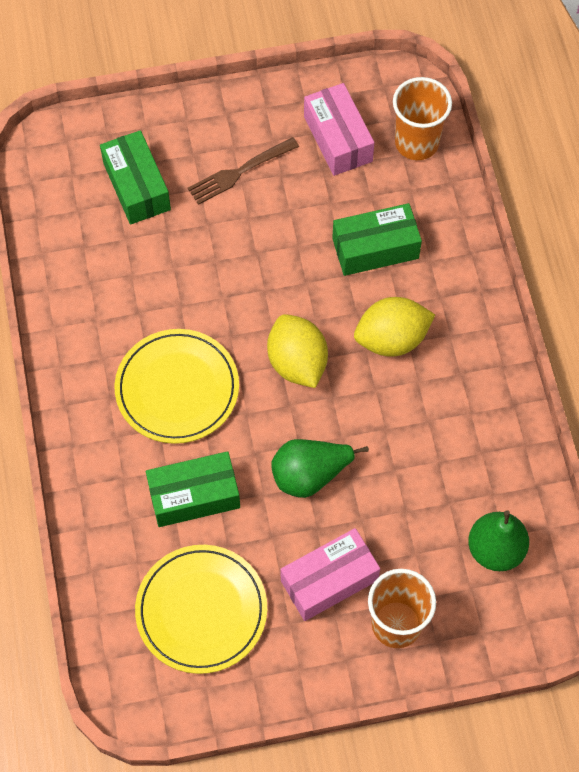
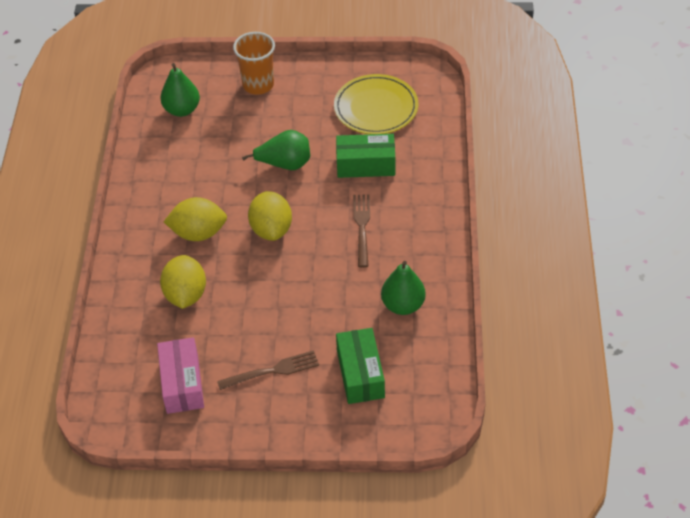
camera: 165 degrees left, 15 degrees down
(102, 283) = (403, 305): none -> green pear
(177, 388) = (362, 227): yellow plate -> brown fork
(329, 580) = (291, 110): pink box -> none
(375, 248) = (185, 295): green box -> yellow lemon
(416, 143) = (119, 369): orange cup -> none

